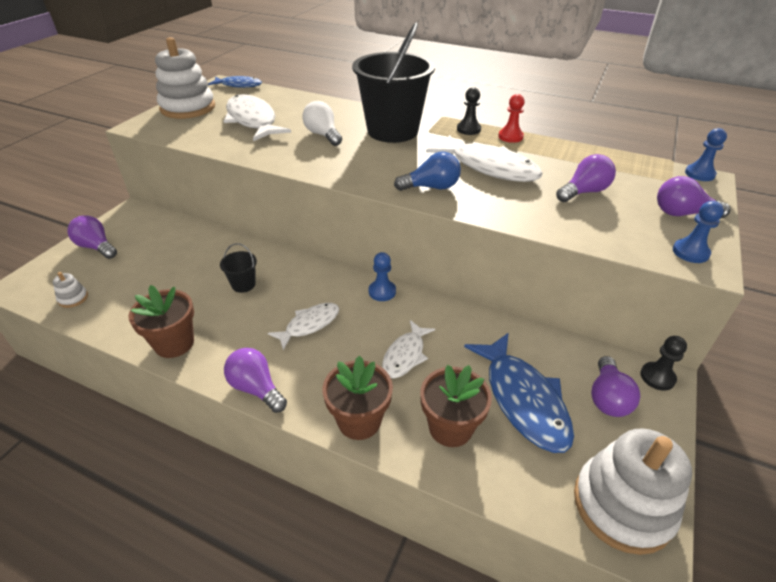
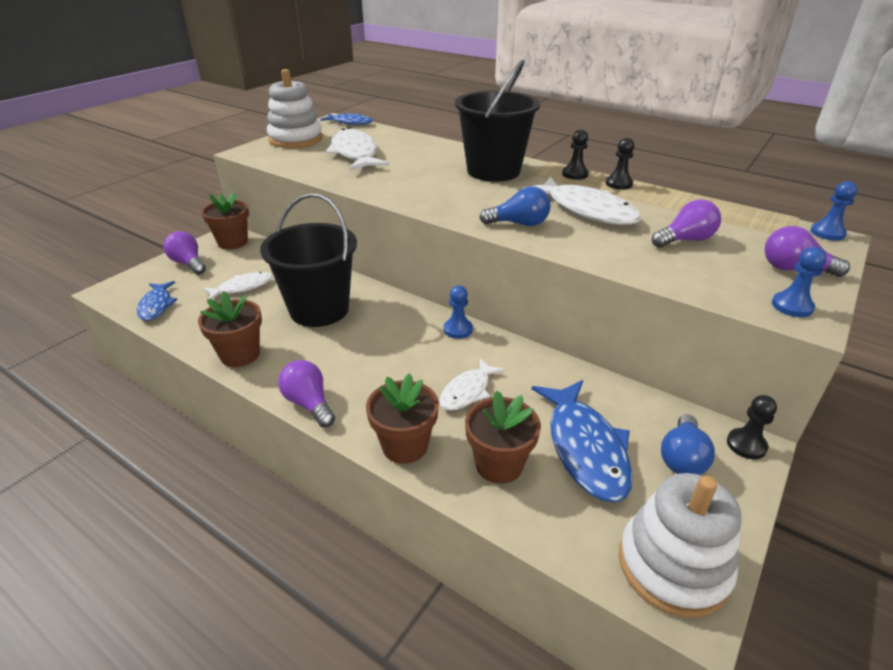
camera: 10 degrees right, 5 degrees down
(73, 298) = (156, 306): white stacking toy -> blue fish
(138, 219) = (233, 242): none -> brown flower pot
(243, 284) = (319, 309): black bucket -> black bucket, size x2.47
(309, 325) = (376, 352): white fish -> white fish (242, 287)
(323, 135) = (421, 170): white light bulb -> none
(510, 137) = (619, 184): red pawn -> black pawn
(607, 398) = (682, 458): purple light bulb -> blue light bulb

